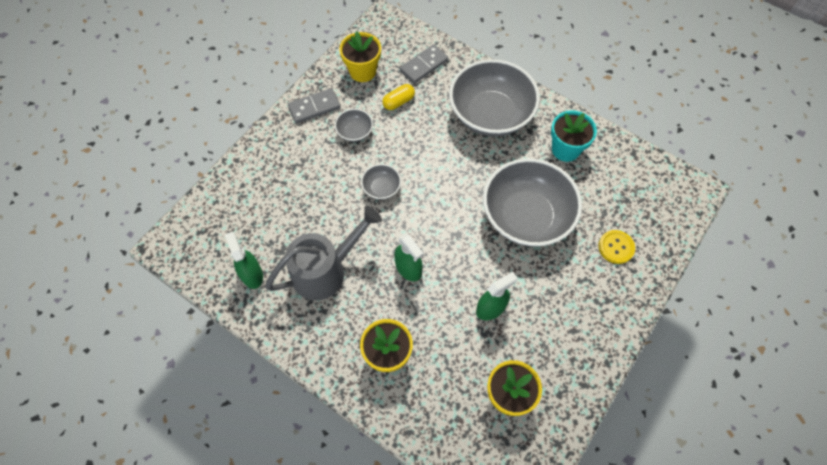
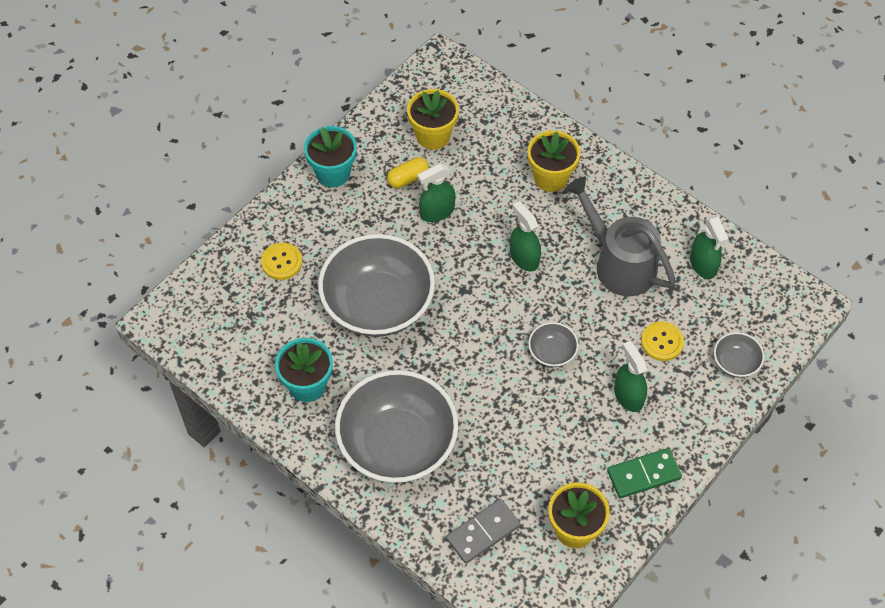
camera: 175 degrees left, 5 degrees down
(293, 203) = (662, 342): none -> yellow button
(314, 107) = (643, 475): grey domino -> green domino
(322, 160) = (628, 396): none -> green spray bottle
(326, 270) = (618, 263): grey watering can -> grey watering can turned 75 degrees clockwise
(355, 132) = (586, 432): grey bowl -> grey bowl (735, 362)
(398, 102) = (524, 474): yellow capsule -> yellow capsule (408, 178)
(596, 342) = (333, 173): none -> turquoise flower pot

